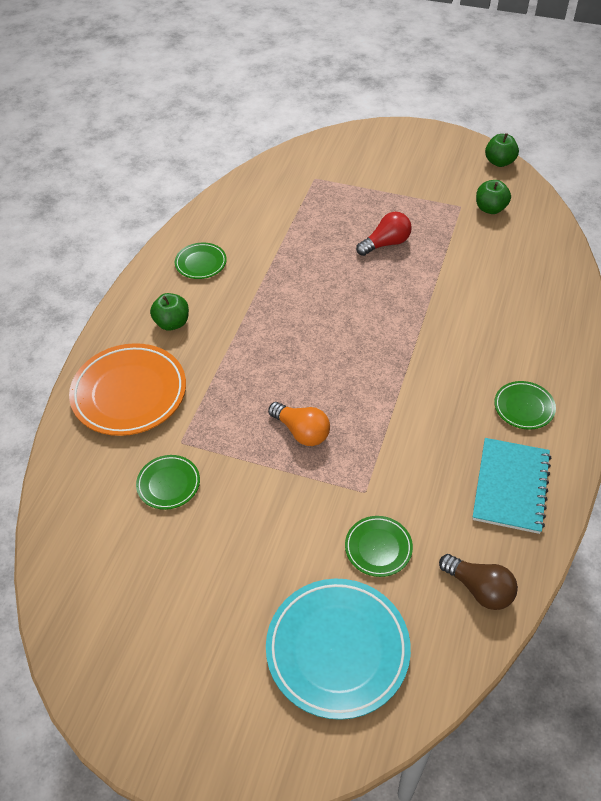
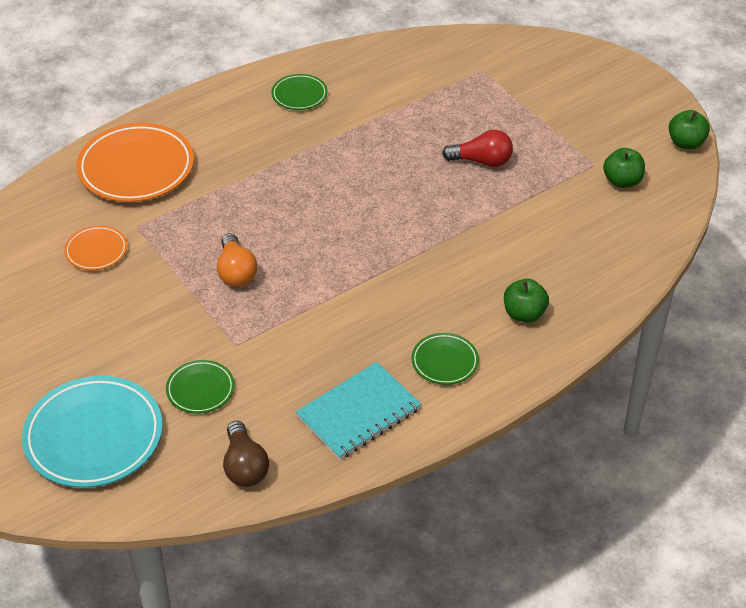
camera: 35 degrees right, 5 degrees down
(168, 484) = (96, 251): green plate -> orange plate
(172, 323) = (225, 132): green apple -> green apple (524, 314)

